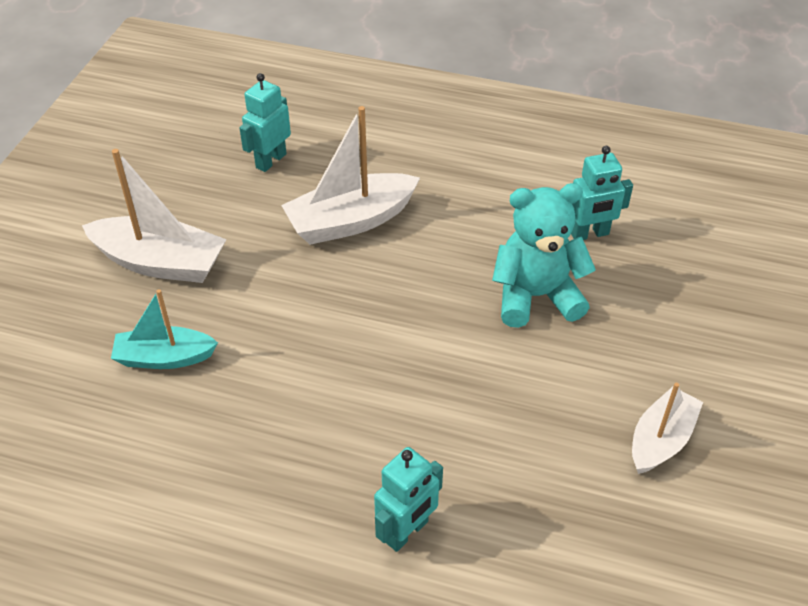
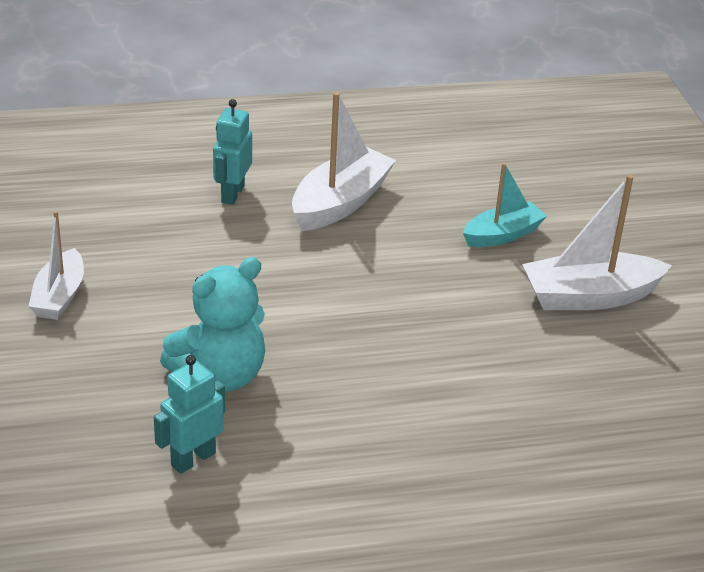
camera: 150 degrees right, 10 degrees down
(270, 161) = (602, 427): turquoise robot -> none
(350, 221) = (456, 389): white boat -> white boat (340, 203)

